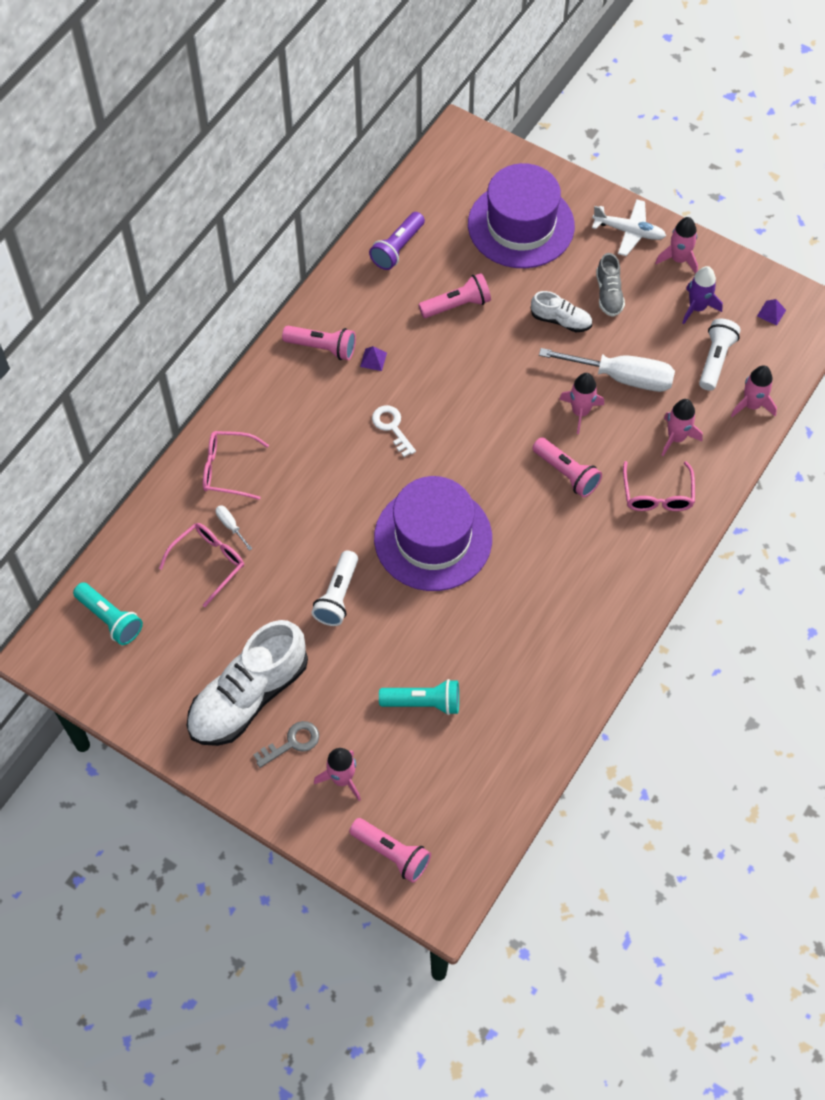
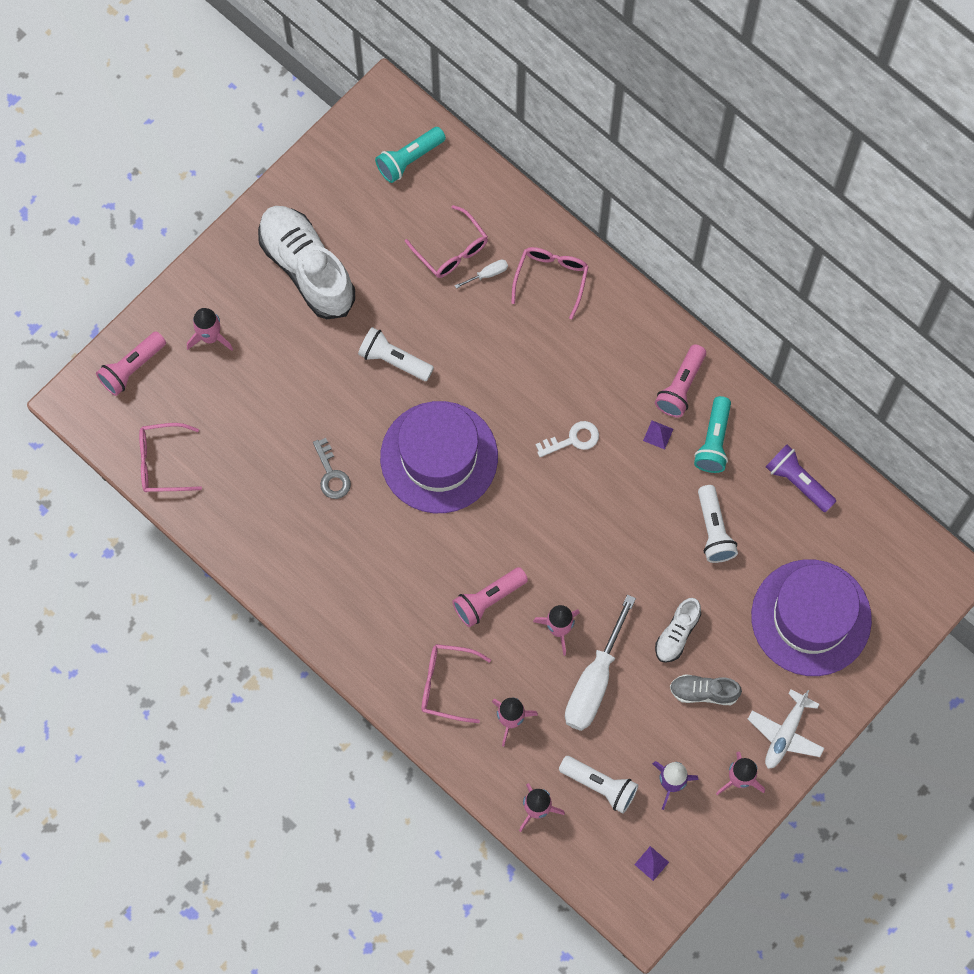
camera: 100 degrees right, 10 degrees up
(292, 743) = (254, 300): grey key -> grey key (331, 474)
(423, 702) = (268, 419): turquoise flashlight -> turquoise flashlight (713, 441)
(457, 305) = (713, 530): pink flashlight -> white flashlight
(492, 799) = (162, 462): none -> pink glasses

